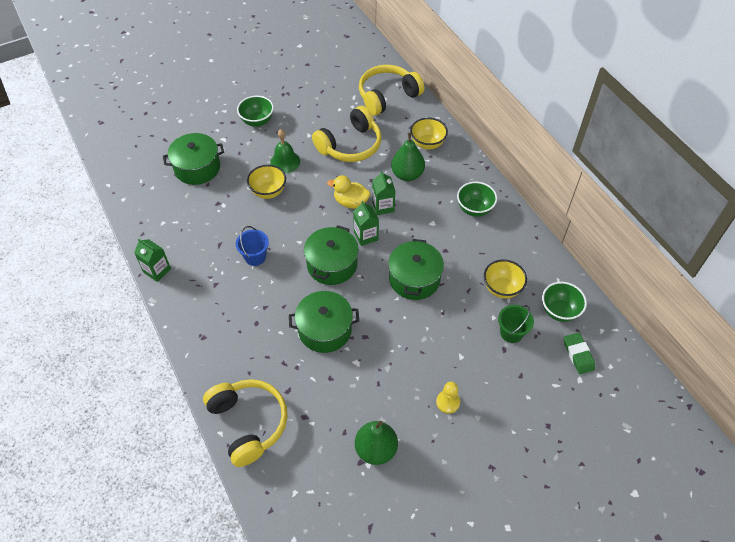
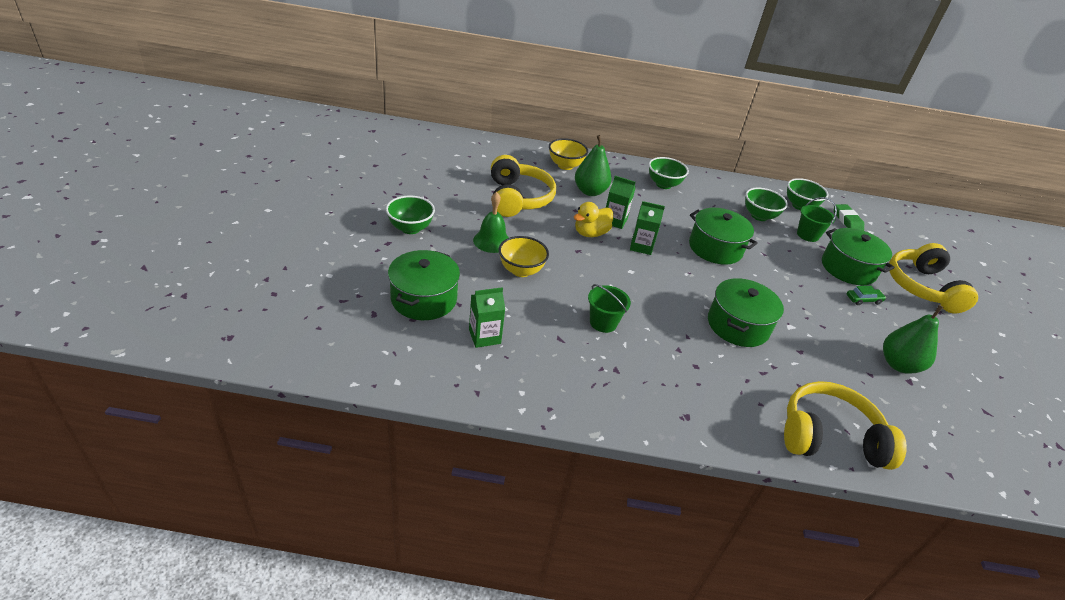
camera: 60 degrees left, 15 degrees down
(157, 270) = (551, 407): green carton -> green carton (484, 336)
(255, 257) = (603, 322): blue bucket -> green bucket
(332, 264) = (659, 281): green pot -> green pot (848, 268)
(387, 96) = (482, 153): yellow headphones -> yellow headphones (922, 287)
(448, 402) = (863, 300): yellow pawn -> green car
(502, 288) = (759, 216): yellow bowl -> green bowl
(578, 355) = (847, 220): green eraser -> green eraser turned 60 degrees clockwise

